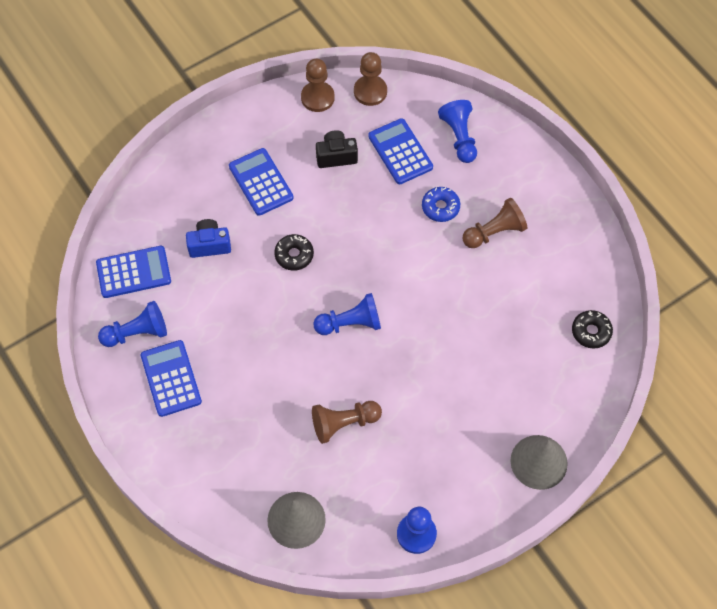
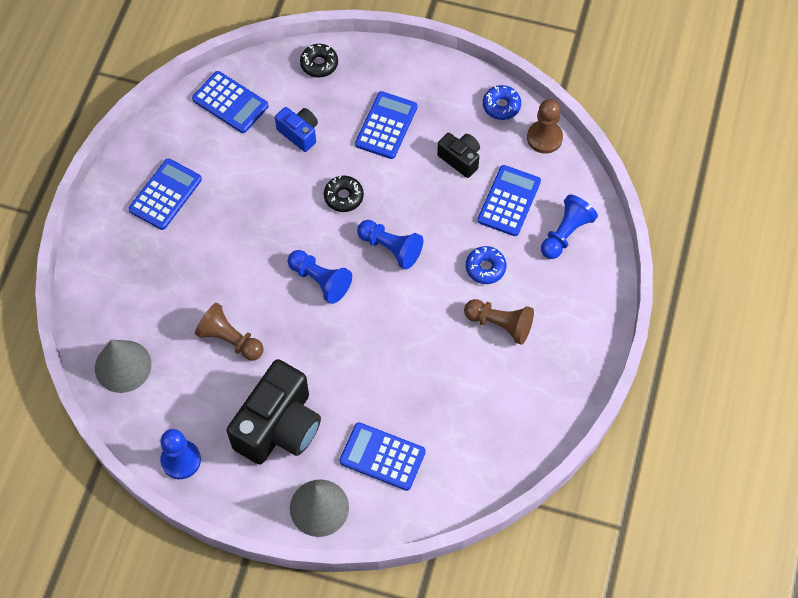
camera: 50 degrees right, 0 degrees up
(137, 333) = (183, 144): blue pawn -> blue pawn (390, 248)
(317, 98) = (501, 106): brown pawn -> blue donut
(448, 442) = (279, 427): none -> black camera
(533, 388) = (382, 456): none -> blue calculator
(591, 332) = (474, 465): black donut -> black donut (319, 64)

